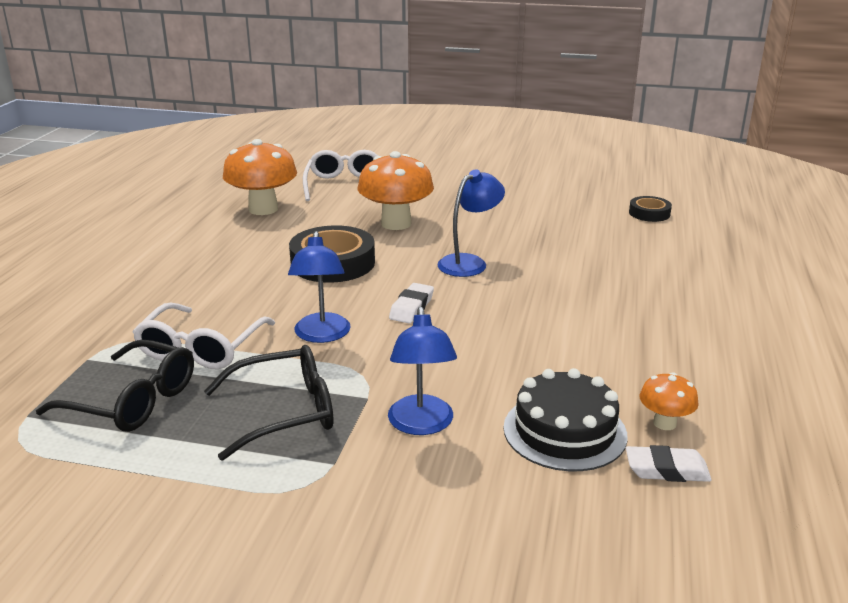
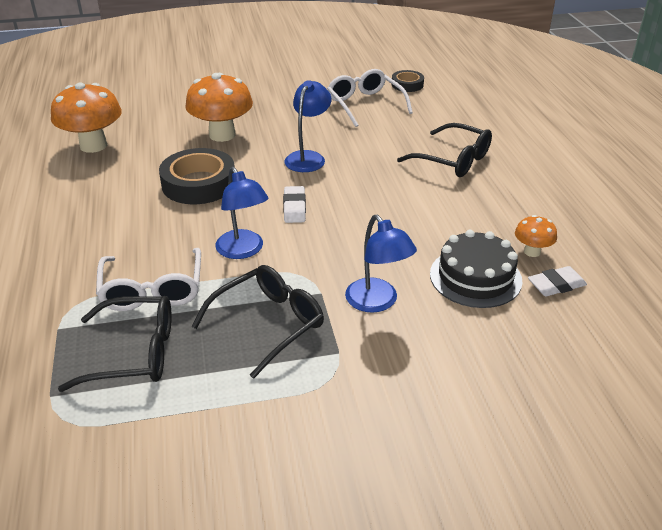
camera: 25 degrees left, 10 degrees up
(345, 185) = (148, 106): white glasses -> white glasses (365, 104)
(642, 301) = (453, 160): none -> black glasses

